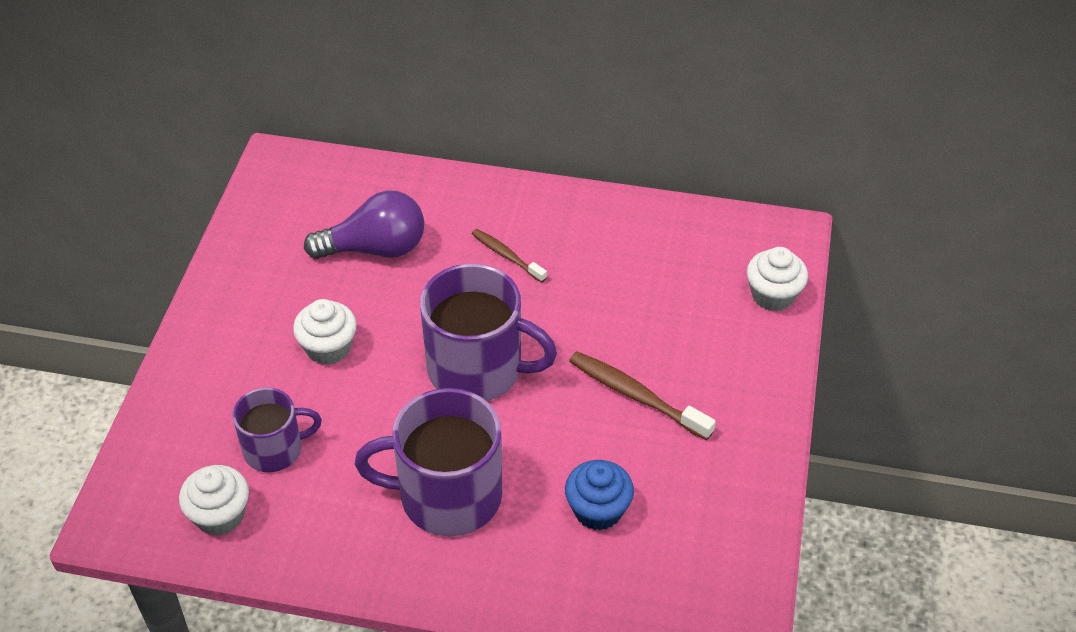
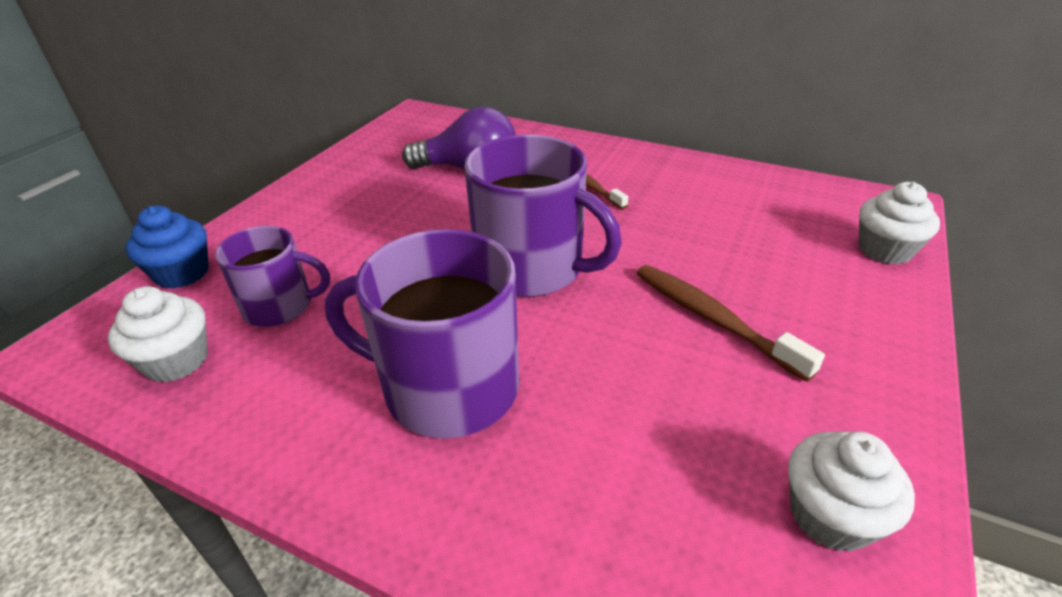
camera: 15 degrees right, 10 degrees down
(328, 348) = (387, 231): white cupcake -> white cupcake (830, 515)
(598, 510) = (643, 443): blue cupcake -> blue cupcake (182, 273)

